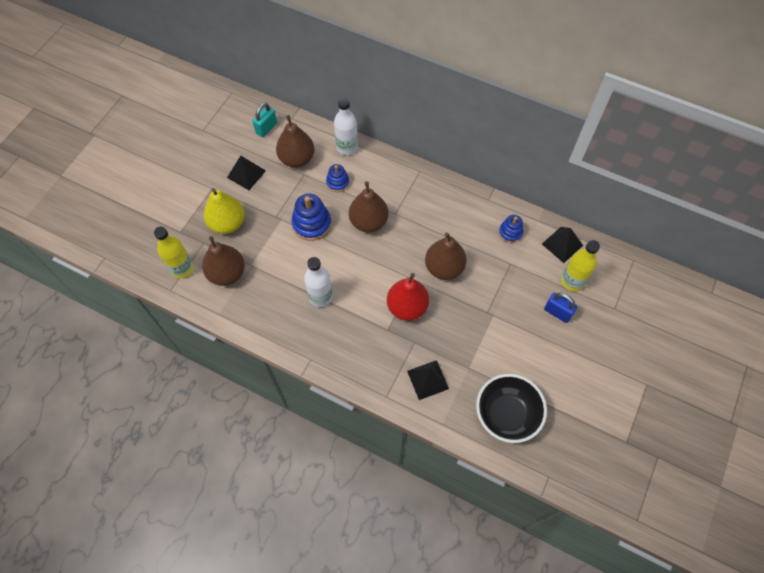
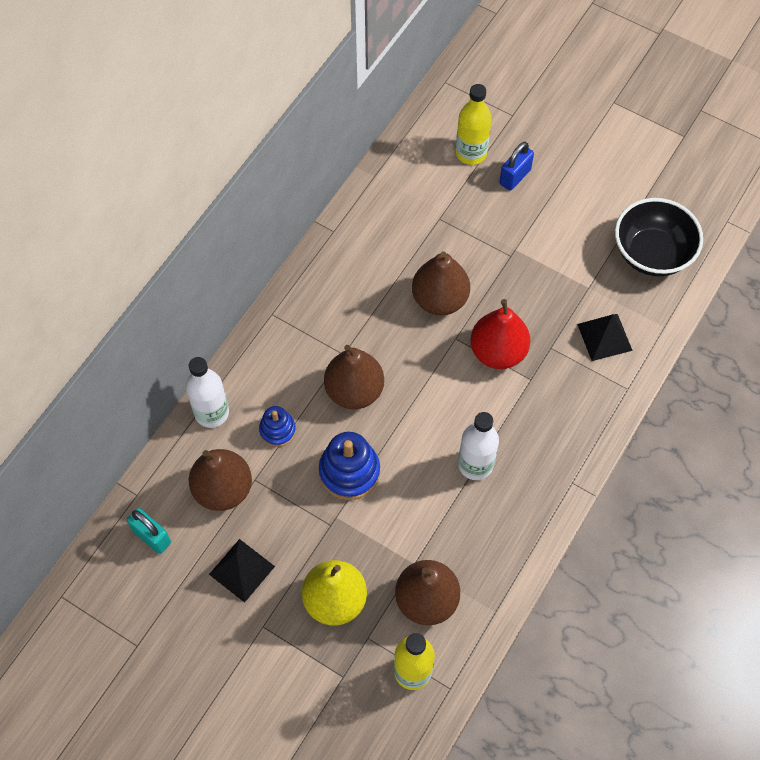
camera: 85 degrees left, 0 degrees up
(510, 232) = (390, 212): blue stacking toy -> none
(562, 244) = (415, 155): black pyramid -> none

